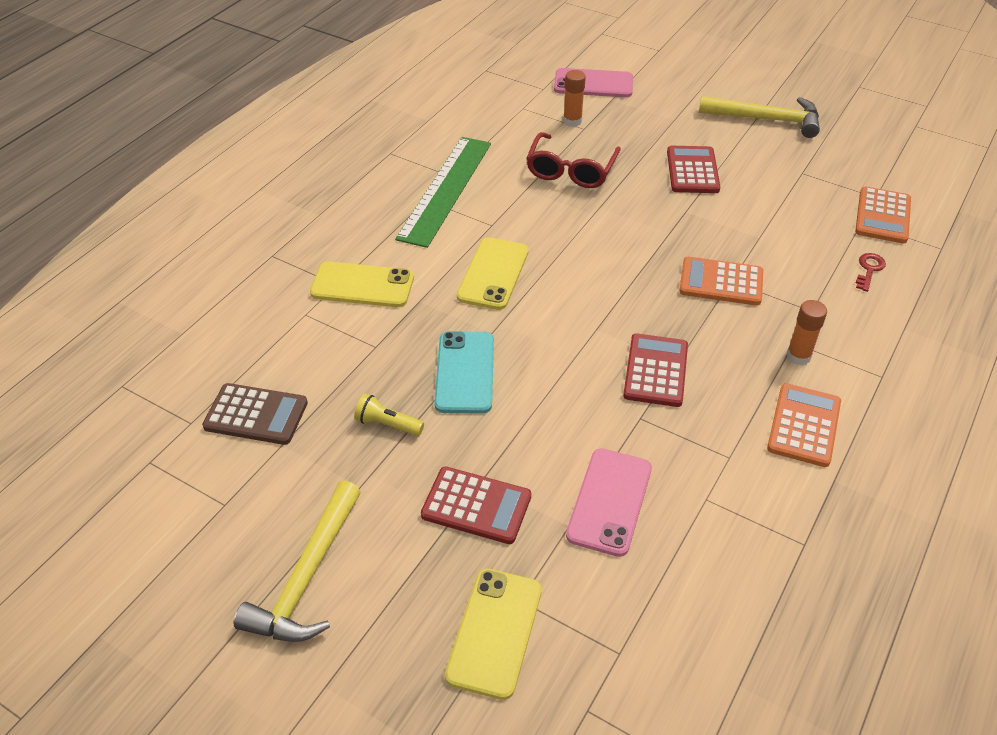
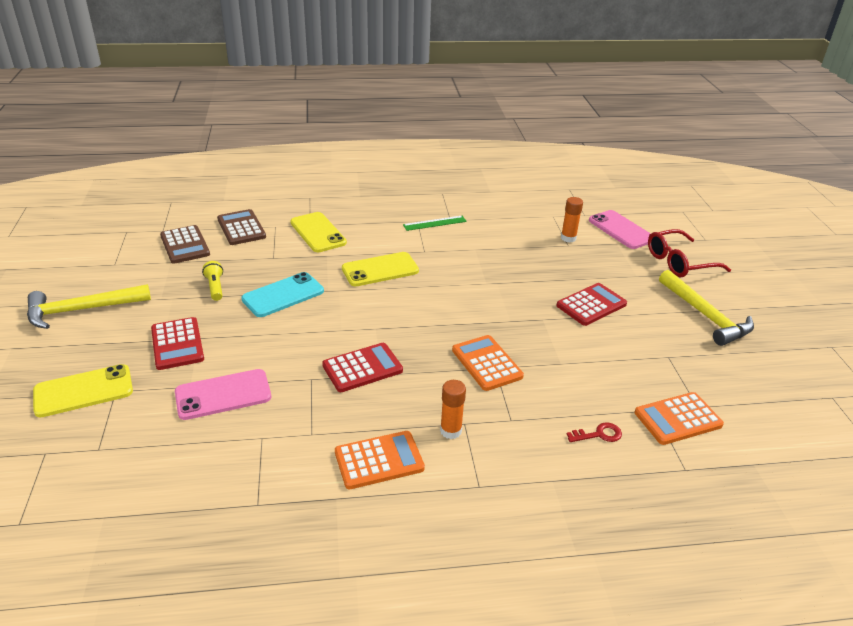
camera: 50 degrees right, 10 degrees down
(275, 345) = (241, 228): none -> brown calculator
(445, 190) = (434, 223): green ruler -> green ruler, size x0.49
(571, 170) = (517, 257): red glasses -> red glasses (679, 262)

